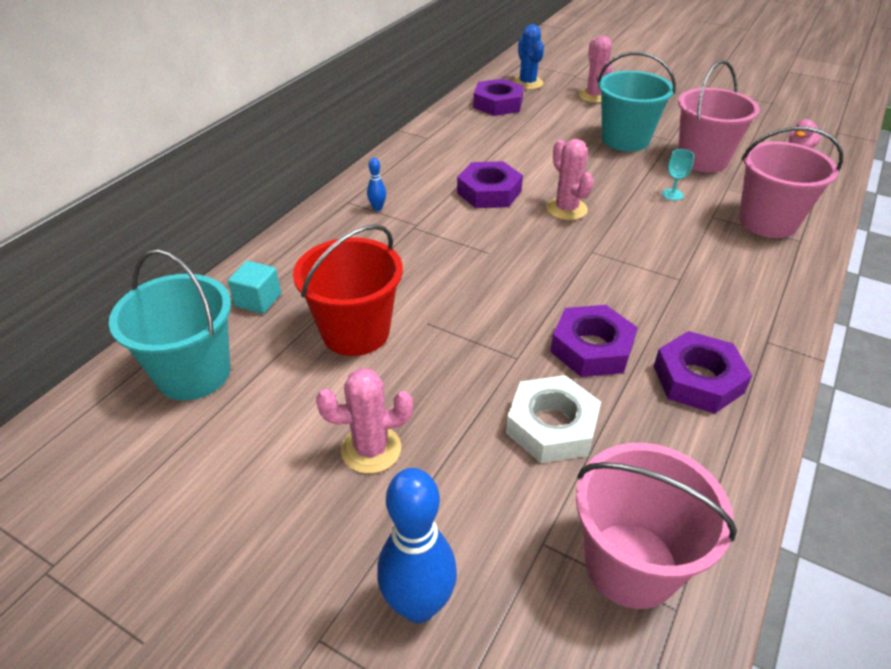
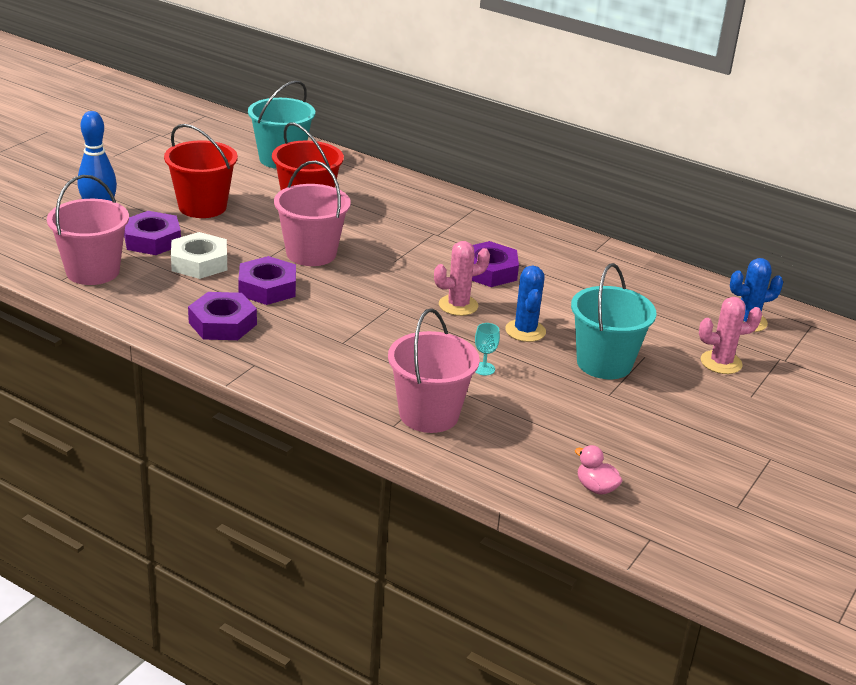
camera: 90 degrees right, 10 degrees down
(258, 300) = (348, 176): turquoise cube -> none
(371, 449) = (202, 207): pink cactus -> red bucket
(377, 208) = (463, 220): blue bowling pin -> none
(498, 104) = (683, 296): purple nut -> purple nut (152, 240)
(594, 174) = (525, 331): none -> blue cactus
(702, 160) = (560, 405): pink bucket -> pink bucket (311, 253)

